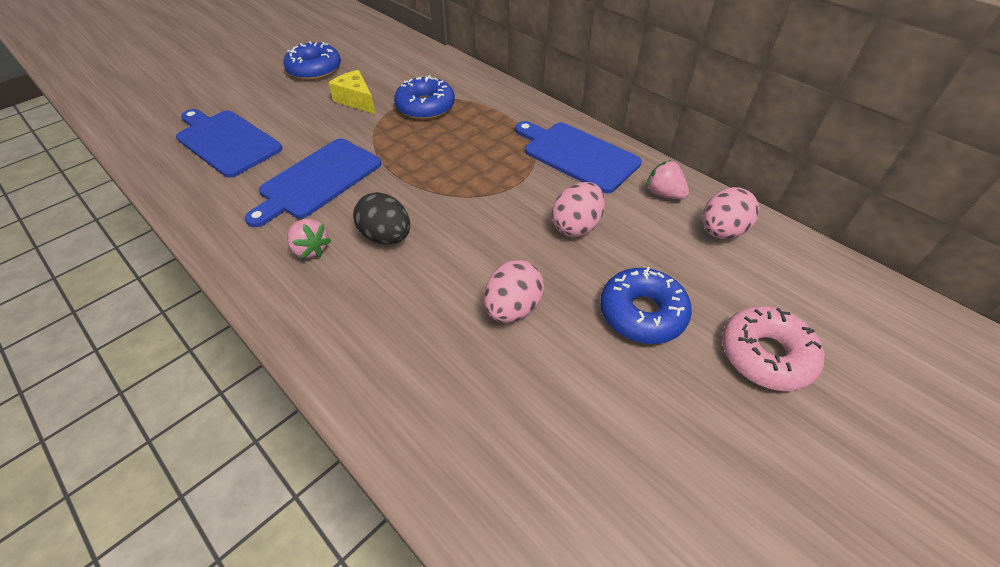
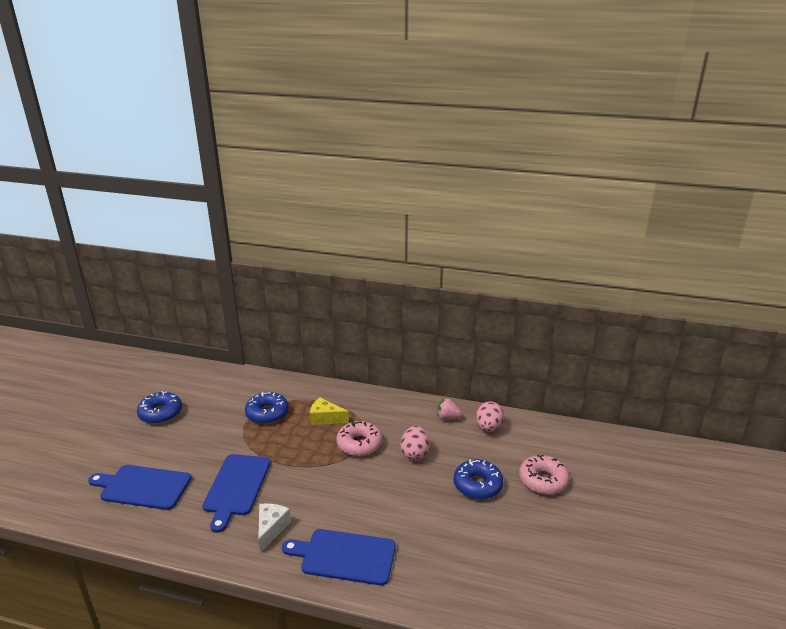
camera: 30 degrees left, 20 degrees down
(311, 249) = (271, 529): pink strawberry -> white cheese
(356, 100) = (214, 425): yellow cheese -> yellow cheese (325, 418)
(386, 236) = (312, 502): black egg -> none
(508, 184) = (359, 444): none -> pink donut
(512, 308) = (413, 510): pink egg -> none
(577, 155) = (386, 412): blue cutting board -> blue cutting board (345, 556)

